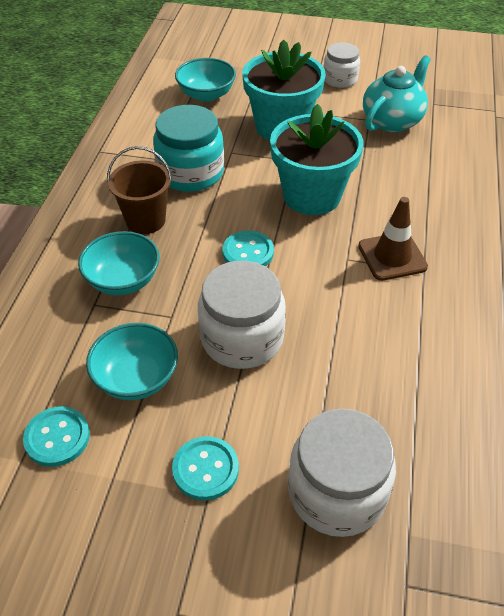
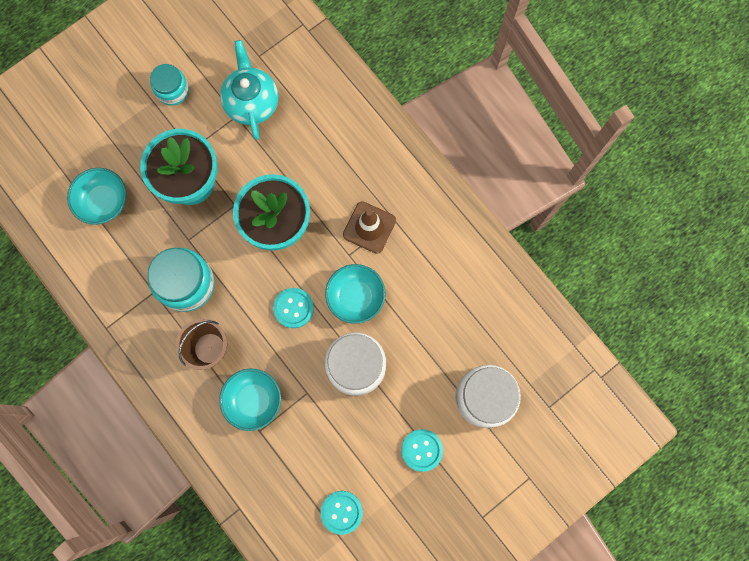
camera: 50 degrees left, 30 degrees up
(136, 378) = (336, 444): turquoise bowl -> turquoise bowl (355, 297)
(340, 79) = (172, 90): white jar -> turquoise jar

